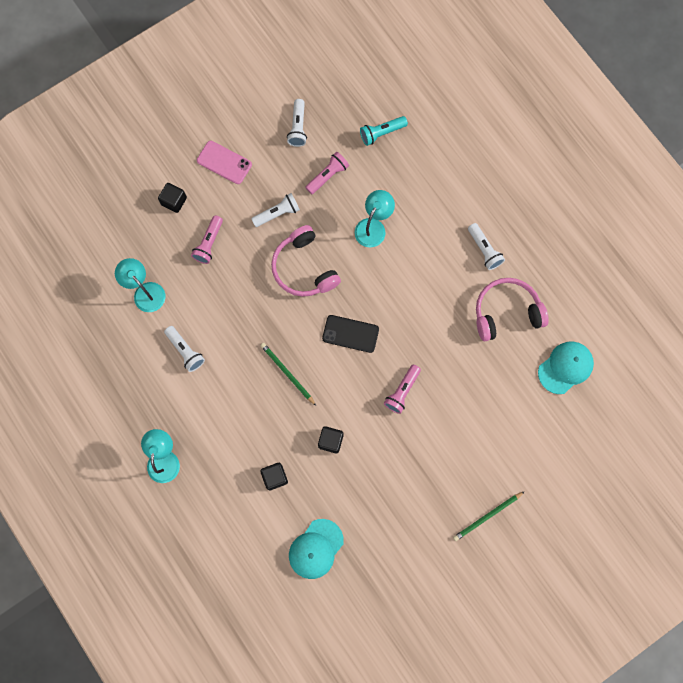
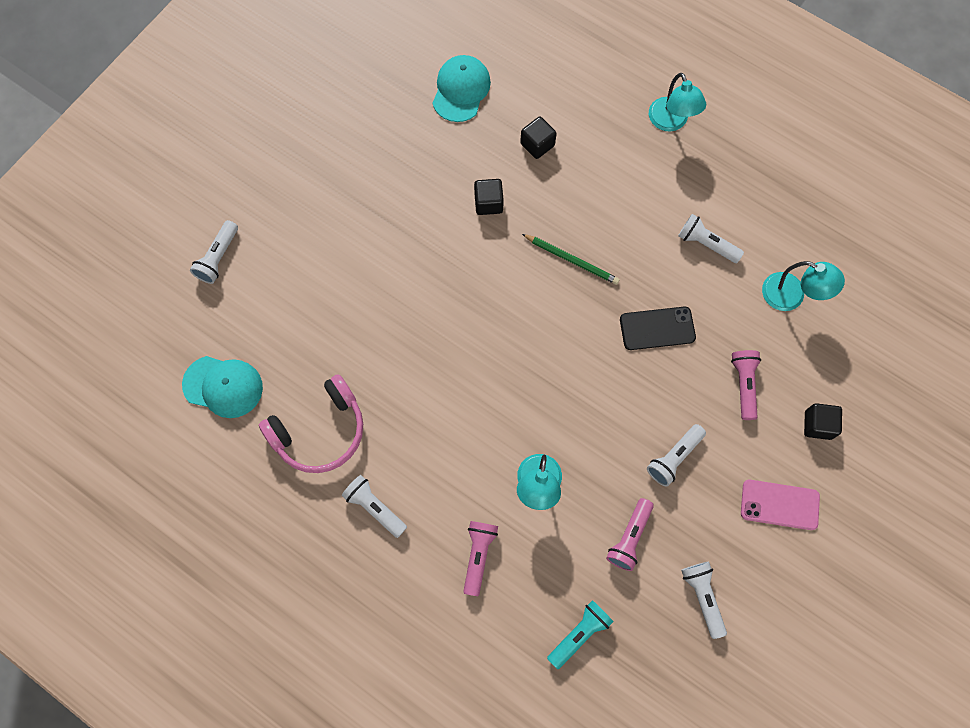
camera: 160 degrees right, 5 degrees down
(304, 268) = (607, 396): pink headphones -> none
(350, 334) = (513, 334): black phone -> black phone (657, 328)
(402, 391) = (423, 287): pink flashlight -> pink flashlight (478, 555)
(487, 516) = (276, 184): green pencil -> none
(546, 469) = (218, 258): none -> white flashlight
(565, 367) = (223, 386): turquoise cap -> turquoise cap turned 105 degrees counterclockwise

